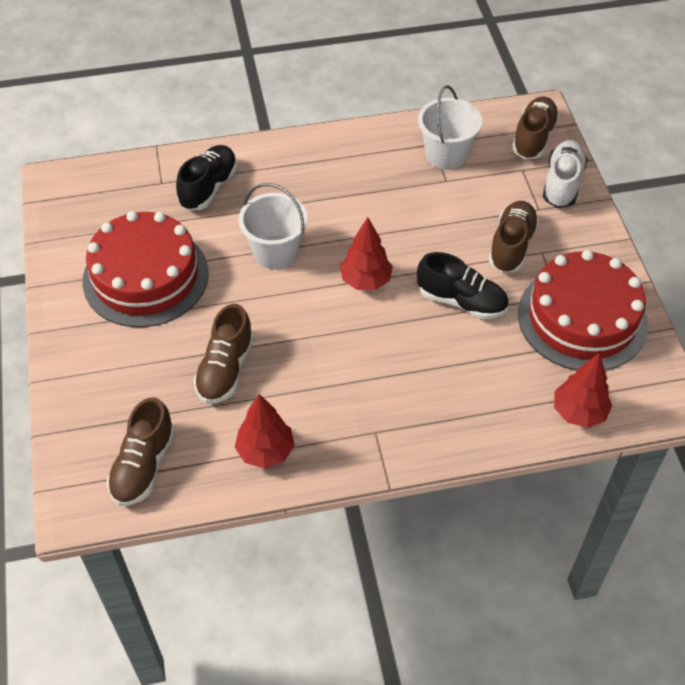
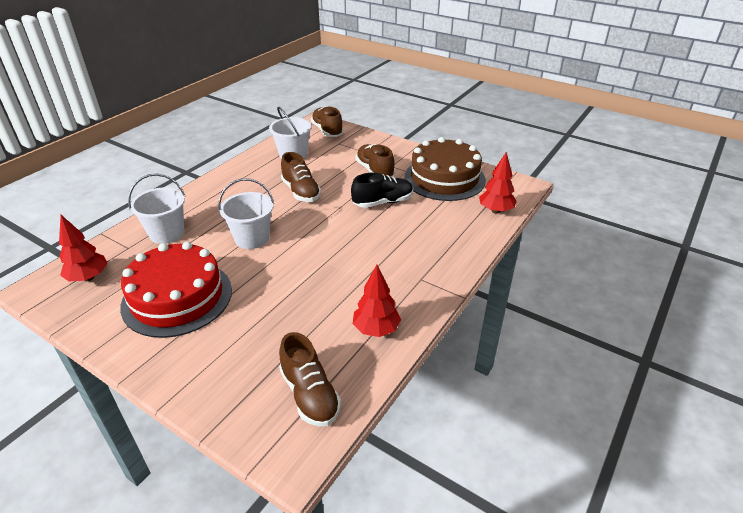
camera: 45 degrees left, 15 degrees down
(208, 187) = (167, 233): black shoe -> white bucket
(225, 369) = (296, 308): brown shoe -> brown shoe (301, 192)
(365, 281) = (322, 222): red tree -> red tree (88, 278)
(562, 184) = (364, 139): white shoe -> none
(582, 318) = (444, 178): red cake -> brown cake

